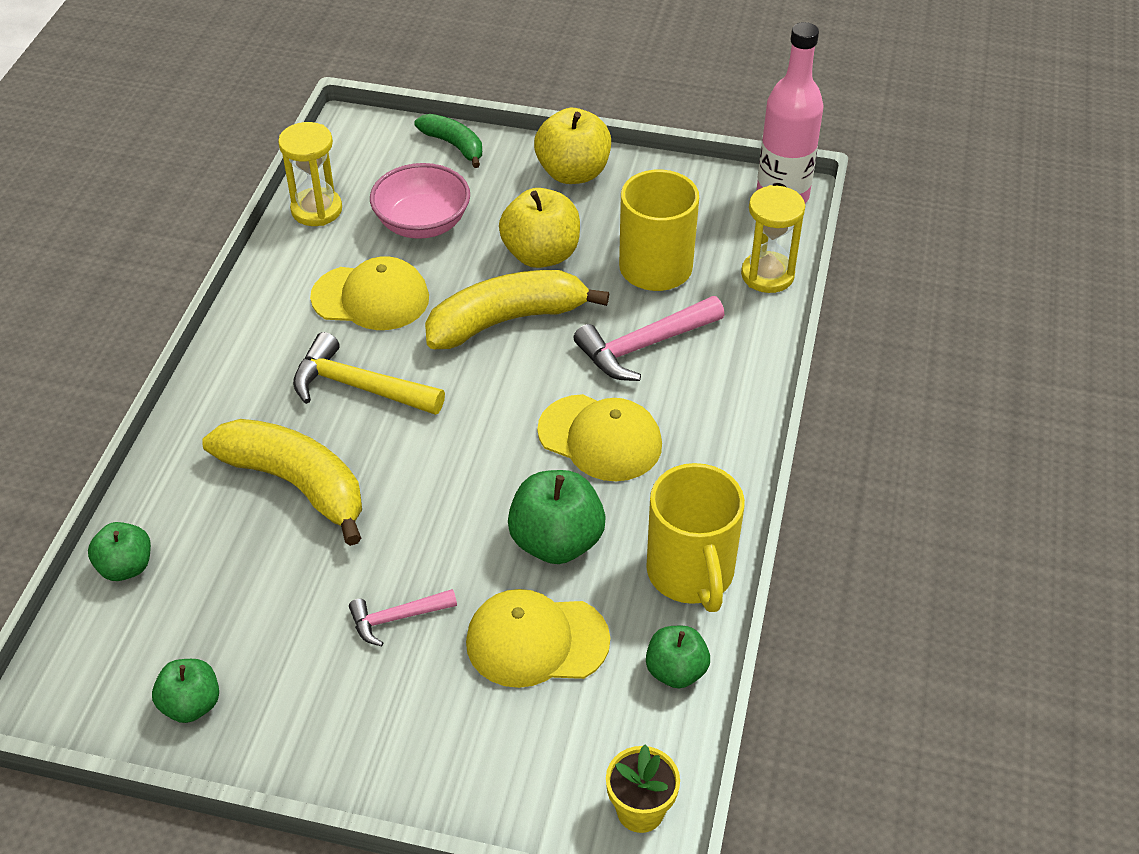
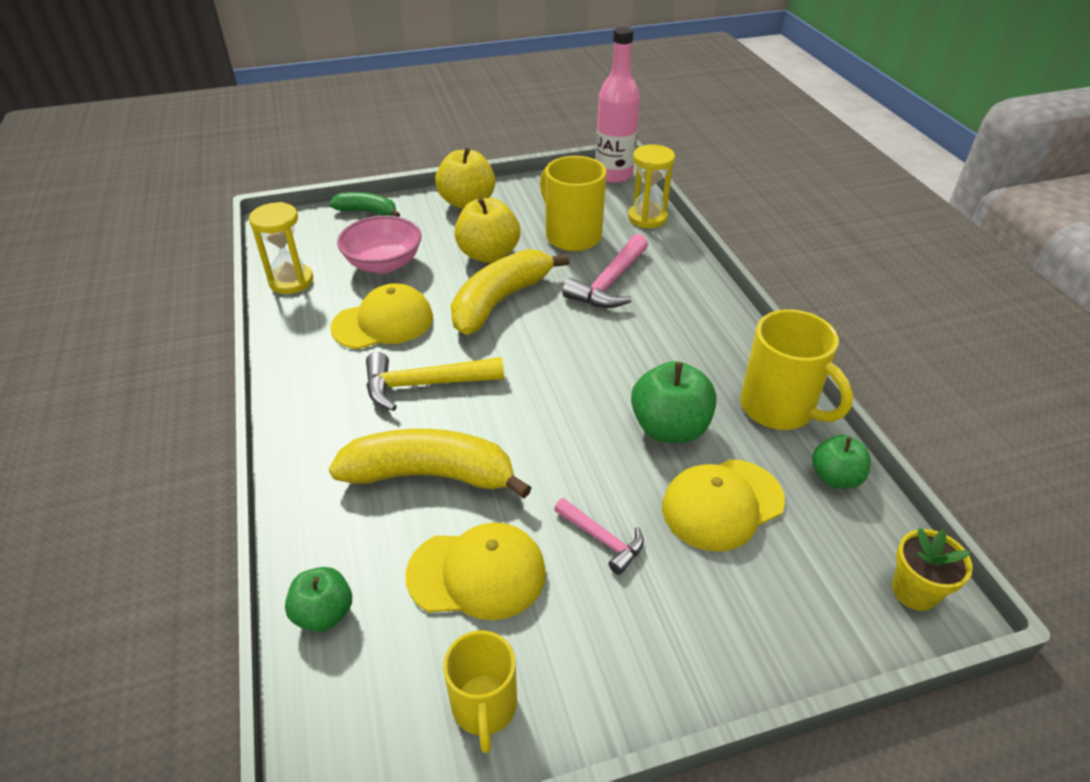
camera: 30 degrees left, 5 degrees down
(191, 704) = (484, 707): green apple -> yellow mug
(397, 618) = (602, 539): pink hammer -> pink hammer turned 90 degrees counterclockwise
(600, 438) = (634, 349): yellow cap -> yellow cap (477, 573)

